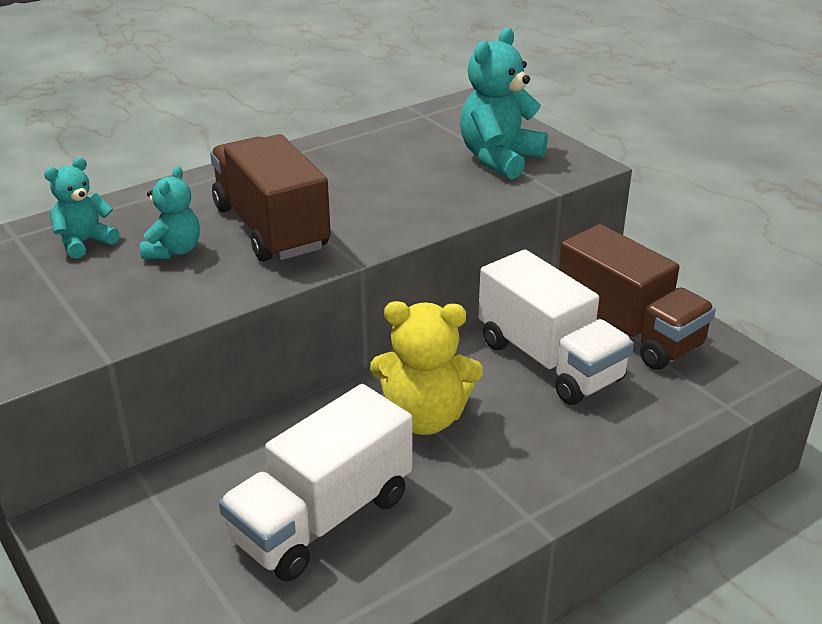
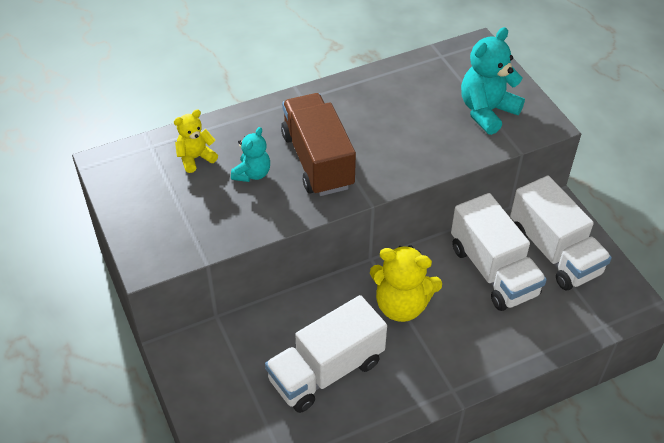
camera: 10 degrees right, 15 degrees up
(85, 242) = (195, 158): turquoise teddy bear -> yellow teddy bear
(628, 330) = (554, 252): brown truck -> white truck

